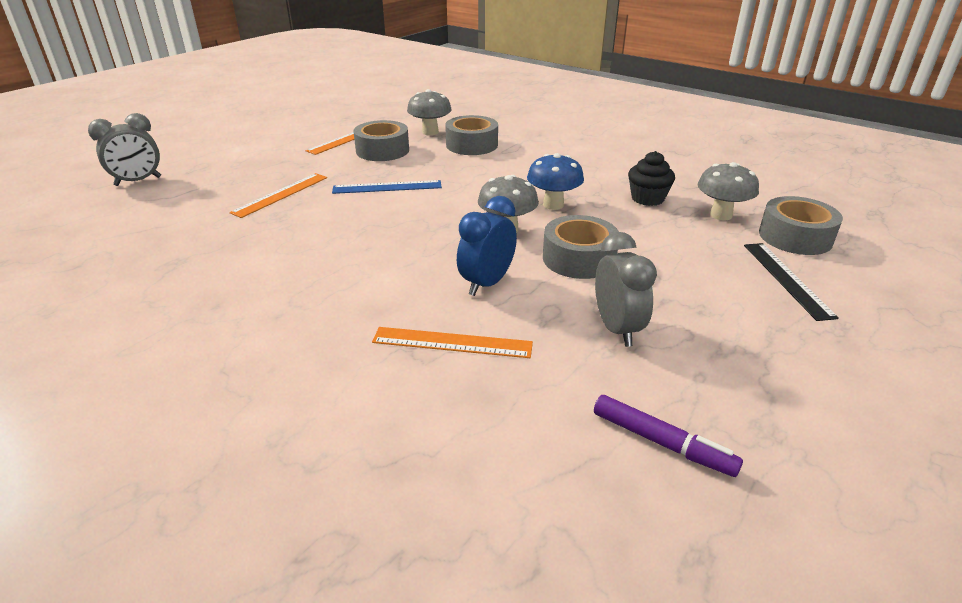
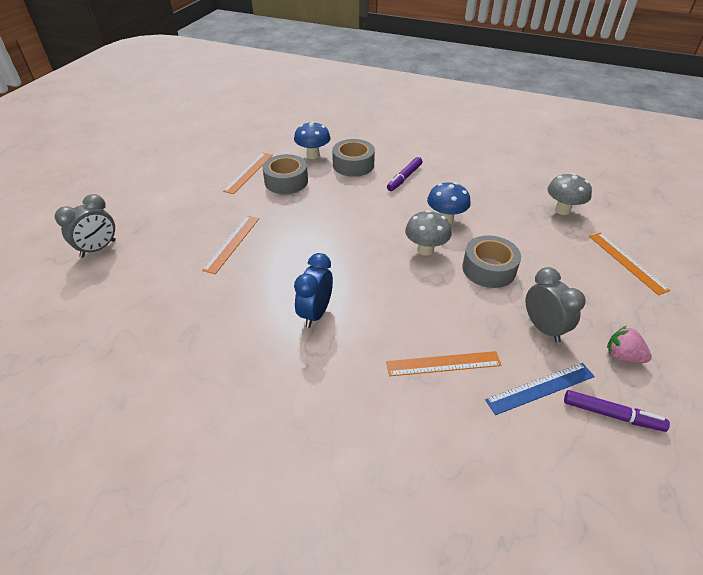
camera: 15 degrees left, 10 degrees up
(387, 187) = (313, 221): blue ruler -> blue ruler (540, 388)
(430, 132) = (313, 155): grey mushroom -> blue mushroom
(487, 283) = (438, 305): blue clock -> blue clock (315, 313)
(527, 162) = (404, 178): none -> purple marker
(647, 198) = (507, 202): black cupcake -> none
(719, 378) = (622, 356): none -> pink strawberry
(786, 279) = (627, 262): black ruler -> orange ruler
(795, 237) = (617, 222): grey tape -> none

